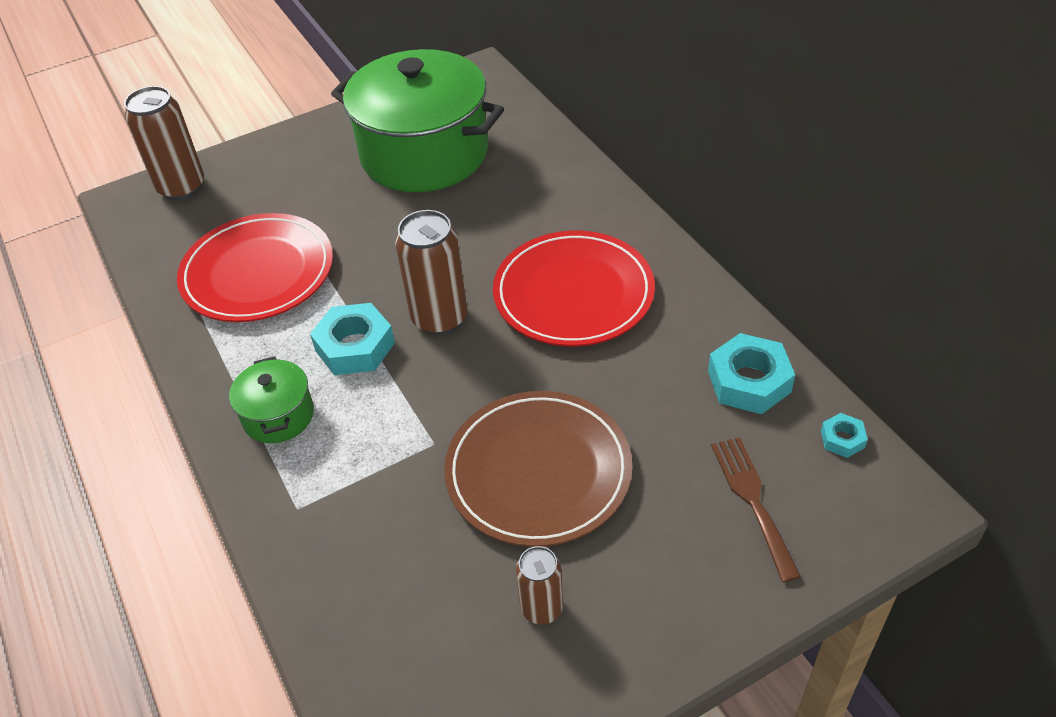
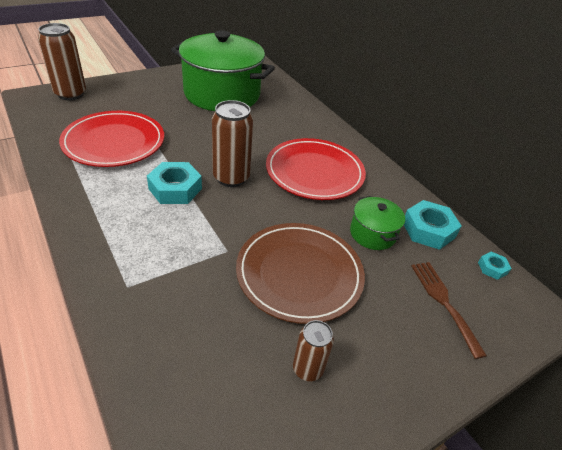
camera: 10 degrees left, 5 degrees down
(278, 416) = (119, 225): green pot -> green pot (372, 234)

